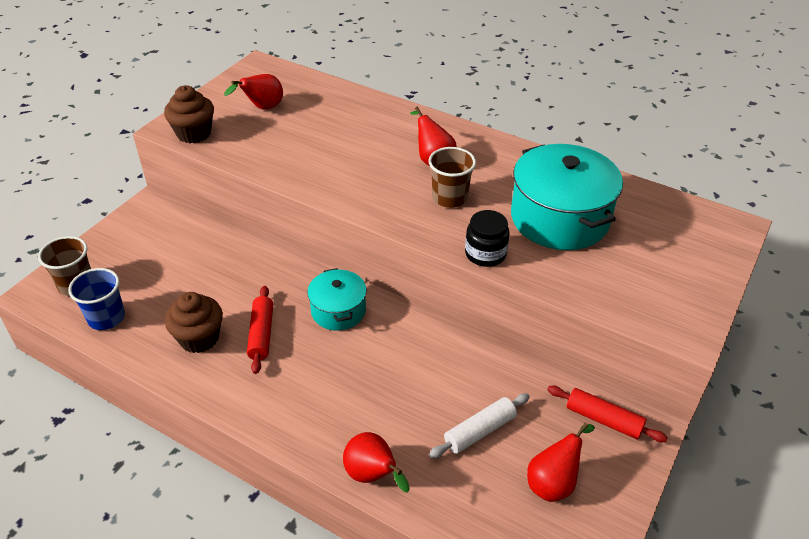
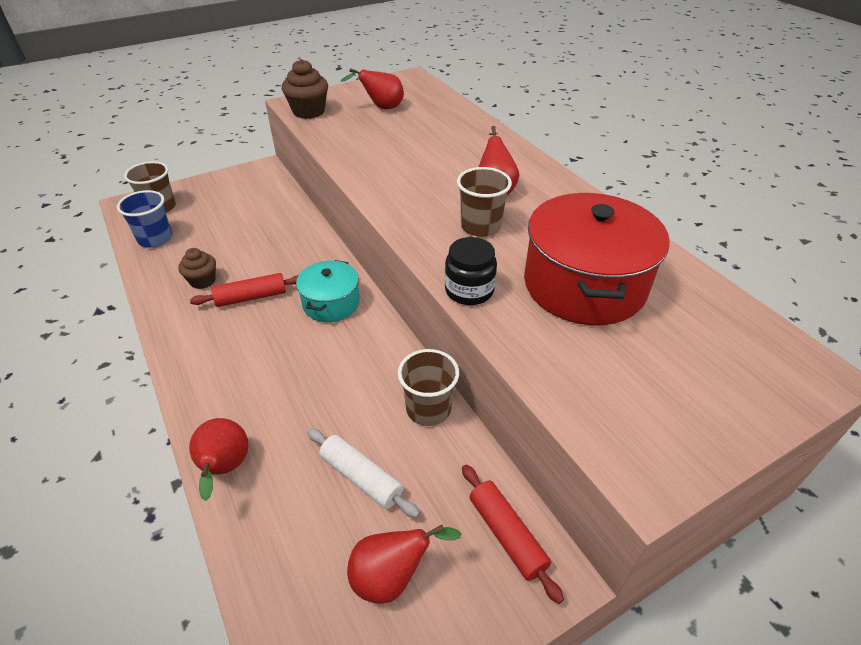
camera: 30 degrees right, 0 degrees up
(199, 338) = (203, 281): brown cupcake -> brown cupcake, size x0.66
(261, 334) = (251, 297): red rolling pin -> red rolling pin turned 45 degrees clockwise
(479, 431) = (361, 477): white rolling pin -> white rolling pin turned 45 degrees clockwise
(486, 361) = (428, 409): none -> brown cup
(559, 218) = (584, 285): turquoise pot -> red pot

